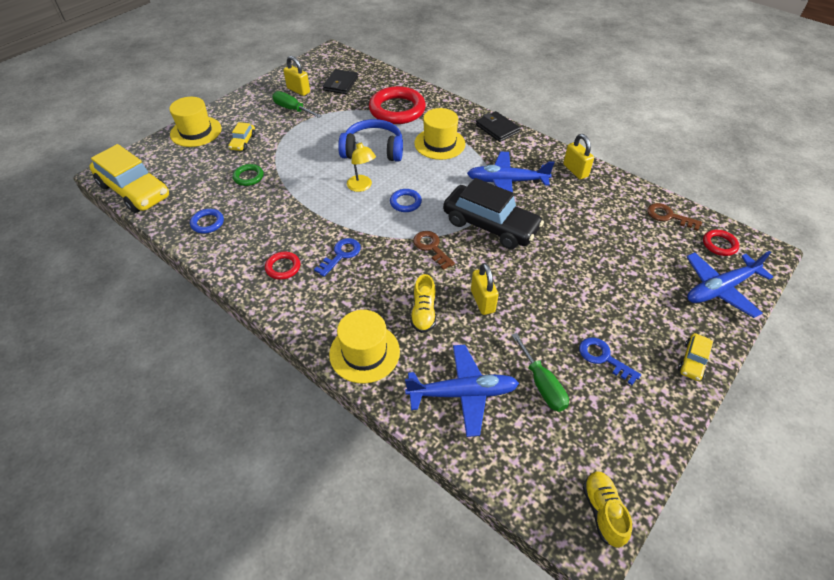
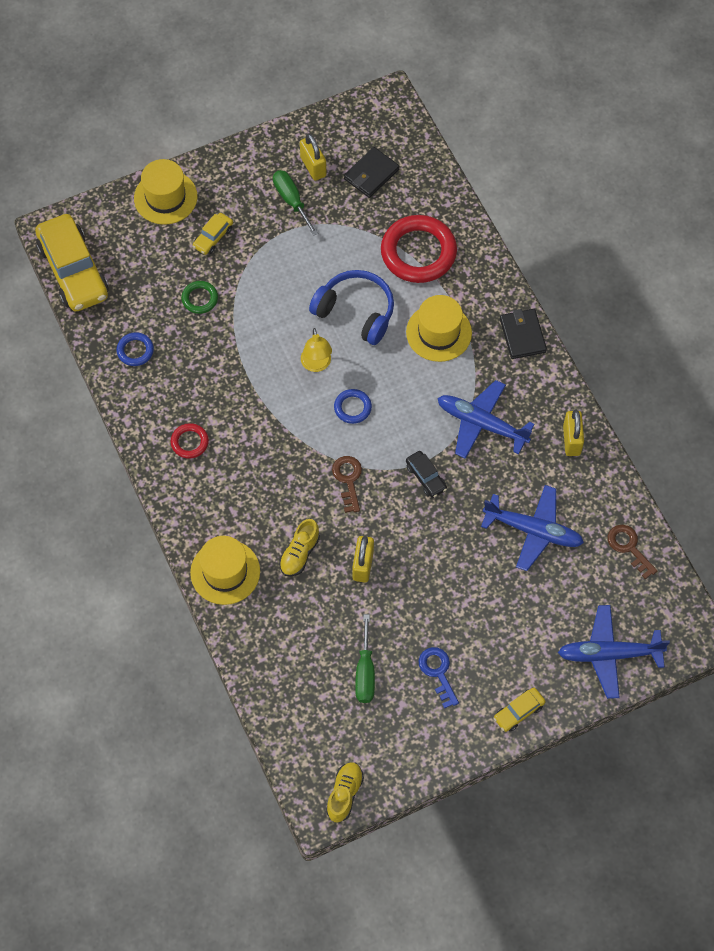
camera: 25 degrees right, 15 degrees up
(341, 255) = (253, 450): blue key -> none
(462, 393) = (290, 649): blue plane -> blue plane (533, 530)
(490, 225) = (426, 477): black car -> black car, size x0.45
(719, 245) = (654, 605): red ring -> none

